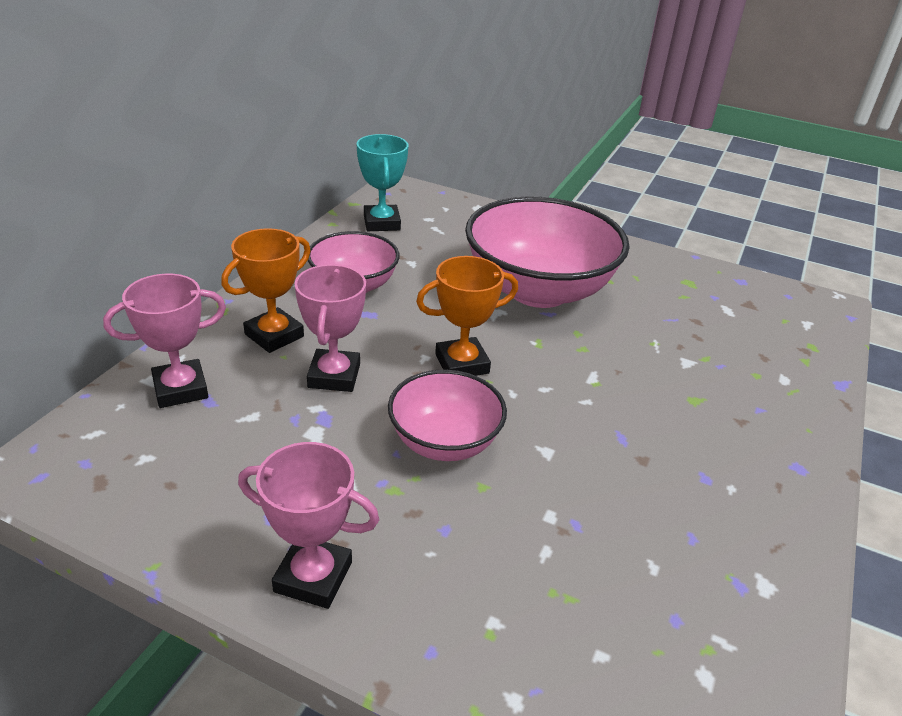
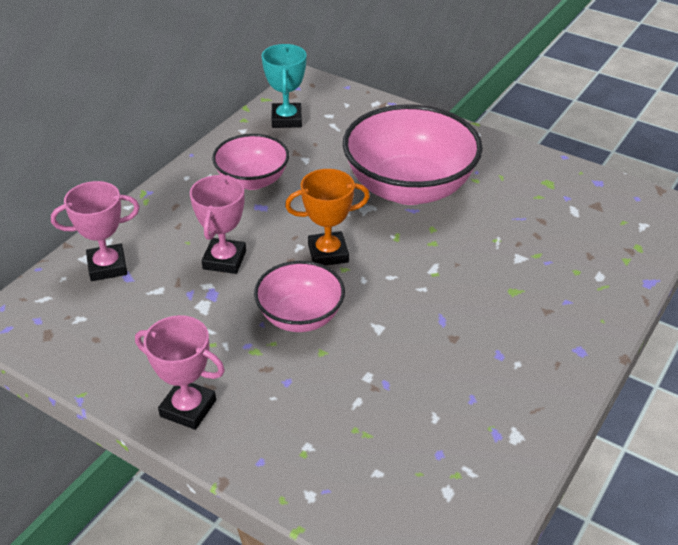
camera: 10 degrees right, 5 degrees up
(274, 335) = (182, 224): orange trophy -> none

